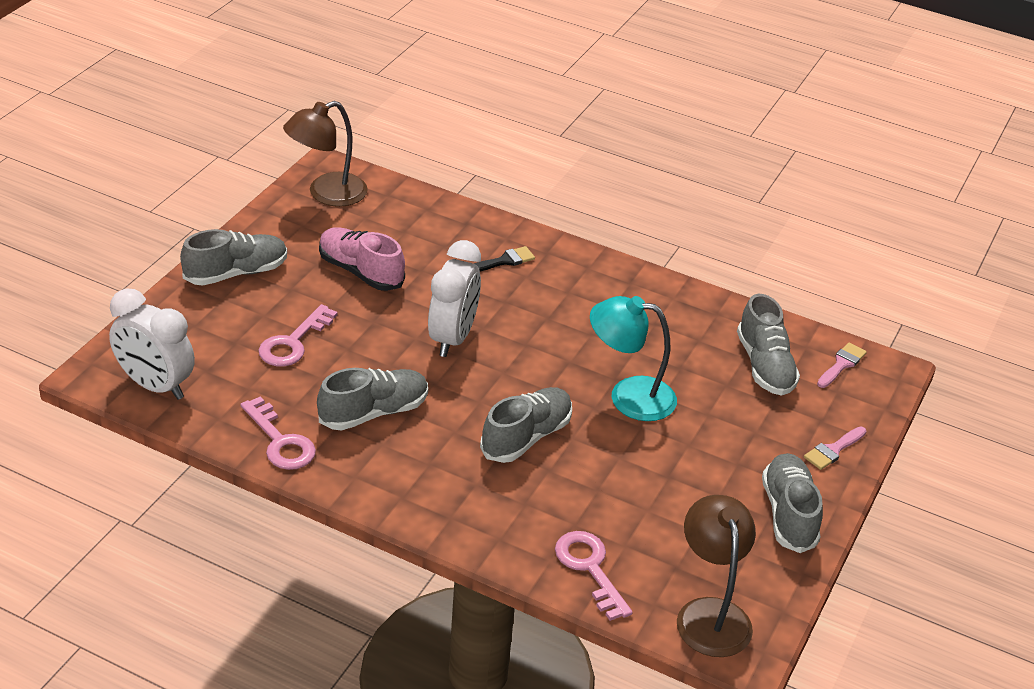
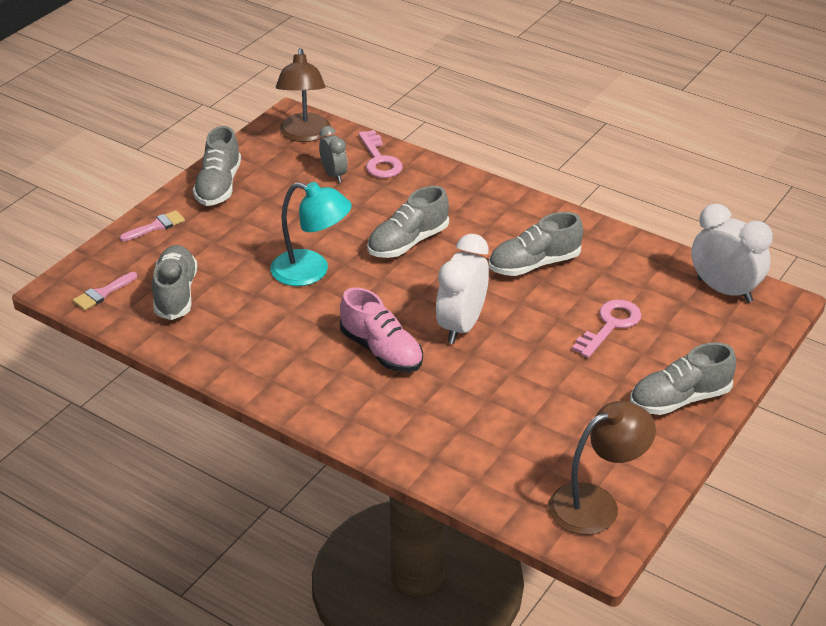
camera: 170 degrees left, 0 degrees up
(280, 441) = (609, 245): pink key -> none
(360, 272) = (551, 398): pink shoe -> pink shoe (381, 351)
(504, 261) = (398, 408): black brush -> none
(645, 539) = (334, 175): none -> grey clock

